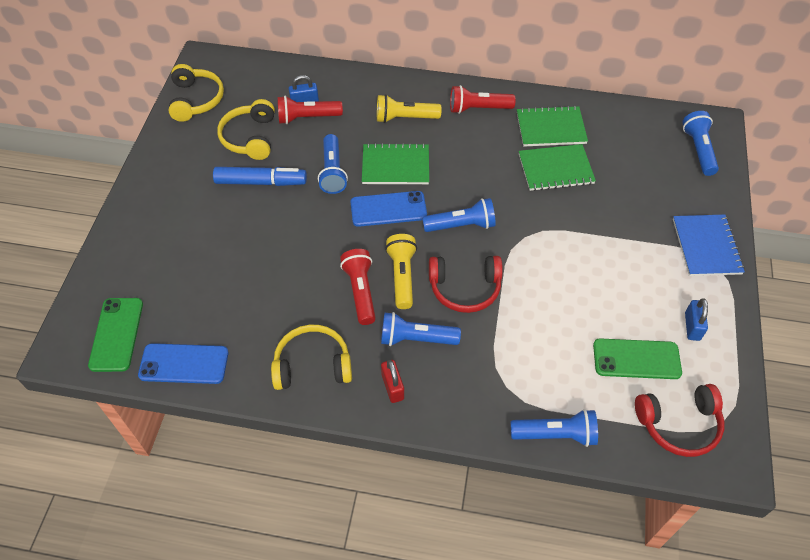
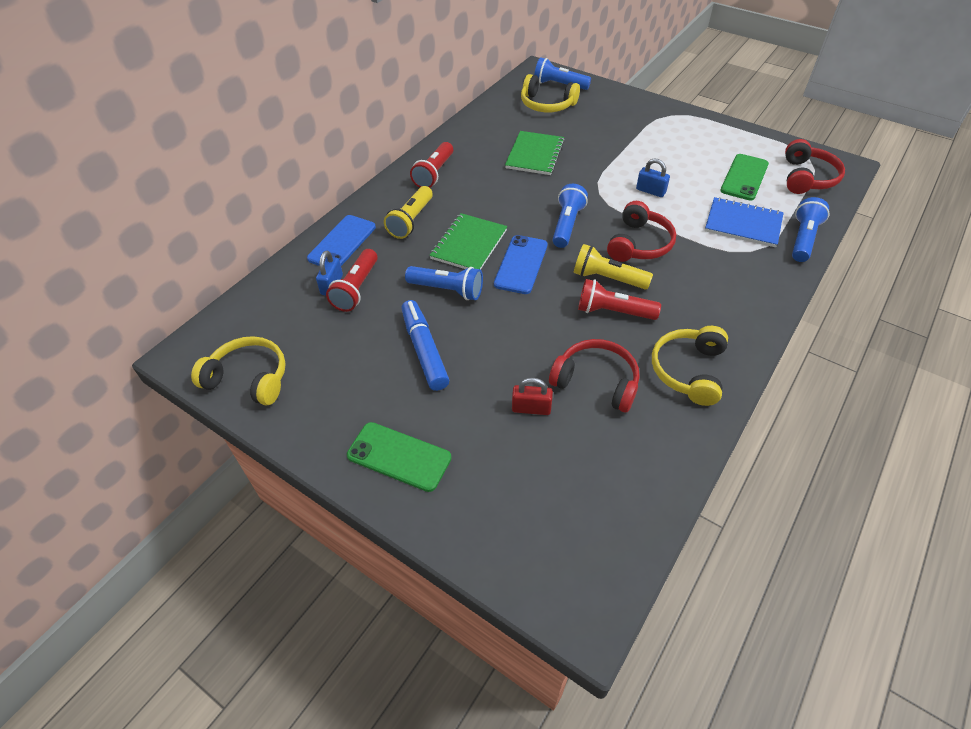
camera: 65 degrees left, 5 degrees down
(116, 334) = (583, 545): green phone -> green phone (399, 456)
(184, 364) = (651, 482): blue phone -> blue phone (342, 242)
(250, 137) = (350, 343): yellow headphones -> yellow headphones (547, 104)
(261, 182) = (424, 350): blue marker -> blue marker turned 45 degrees counterclockwise
(273, 301) = (596, 382): none -> red headphones
(392, 387) = (731, 320): red padlock -> red padlock (531, 408)
(416, 338) = (682, 290): blue flashlight -> none
(551, 128) = (487, 143): green notebook -> none
(692, 326) = (723, 143): blue padlock -> blue padlock (650, 191)
(706, 246) = (653, 113): blue notebook -> blue notebook (743, 224)

